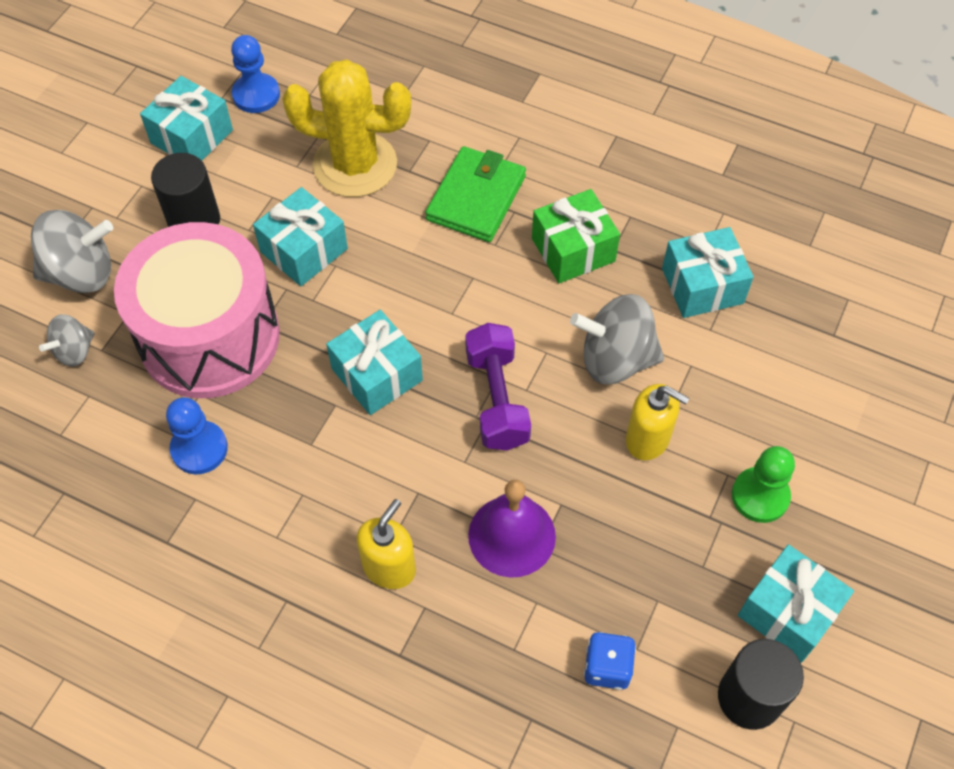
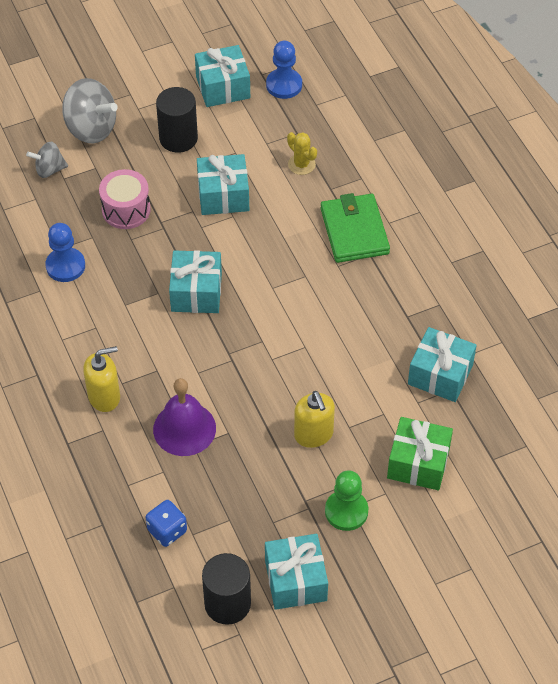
camera: 40 degrees right, 5 degrees down
(209, 337) = (126, 210): pink drum -> pink drum, size x0.48
(355, 165) = (301, 164): yellow cactus -> yellow cactus, size x0.43
(476, 198) = (354, 231): green wallet -> green wallet turned 75 degrees counterclockwise
(497, 399) = (250, 352): purple dumbbell -> none
(573, 250) = (382, 300): green gift -> green gift (418, 463)
(615, 359) = (341, 379): grey spinning top -> none

